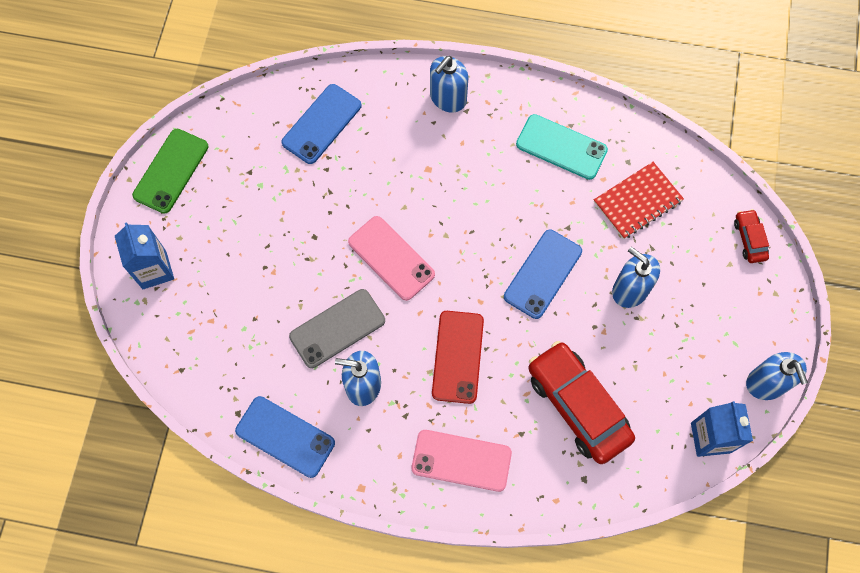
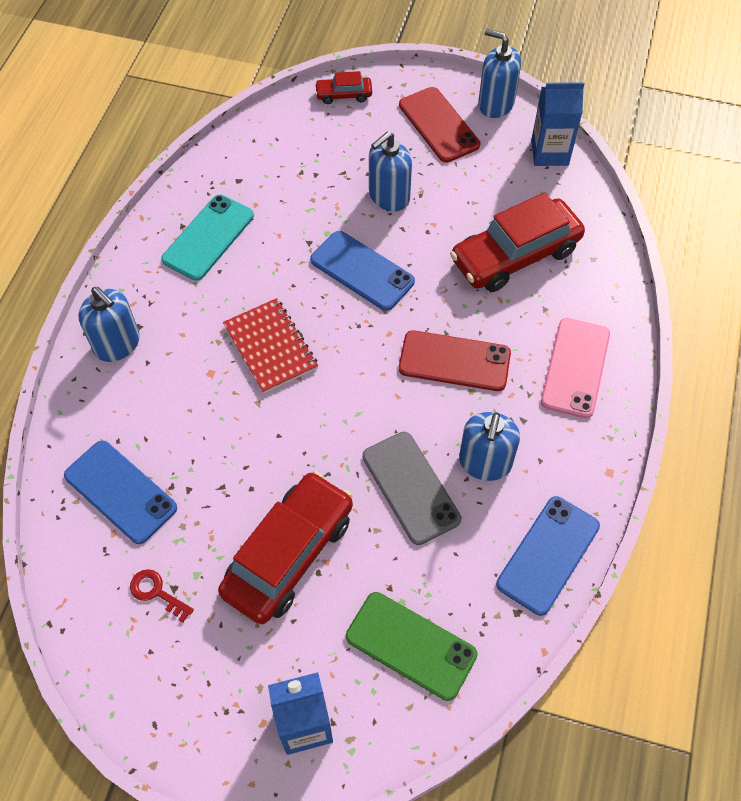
camera: 85 degrees left, 10 degrees down
(171, 171) = (151, 700): green phone -> green phone (411, 645)
(246, 161) = (156, 592): none -> red key
(278, 245) = (289, 554): none -> red car
(391, 258) = (324, 421): pink phone -> none
(637, 201) = (287, 178): red notebook -> red notebook (270, 347)
(727, 329) = (438, 125): none -> red phone
(766, 383) = (495, 104): blue soap dispenser -> blue soap dispenser turned 135 degrees counterclockwise

